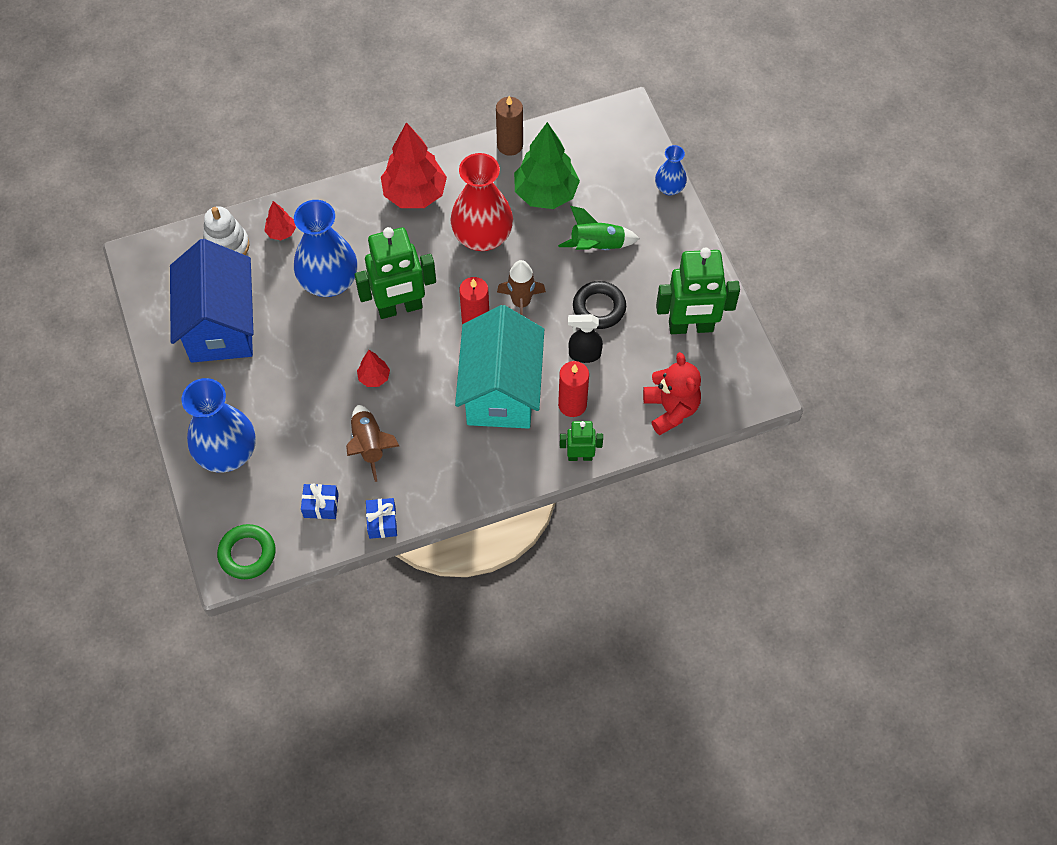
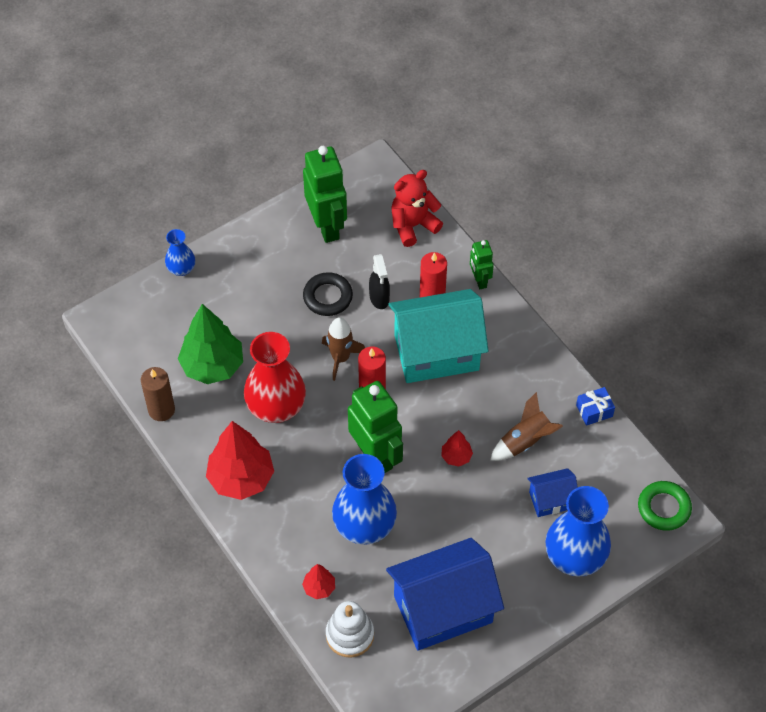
camera: 105 degrees left, 5 degrees down
(296, 450) = (551, 500): none -> blue house
(321, 505) = (597, 463): blue gift -> none
(597, 246) = (261, 312): green rocket -> none

